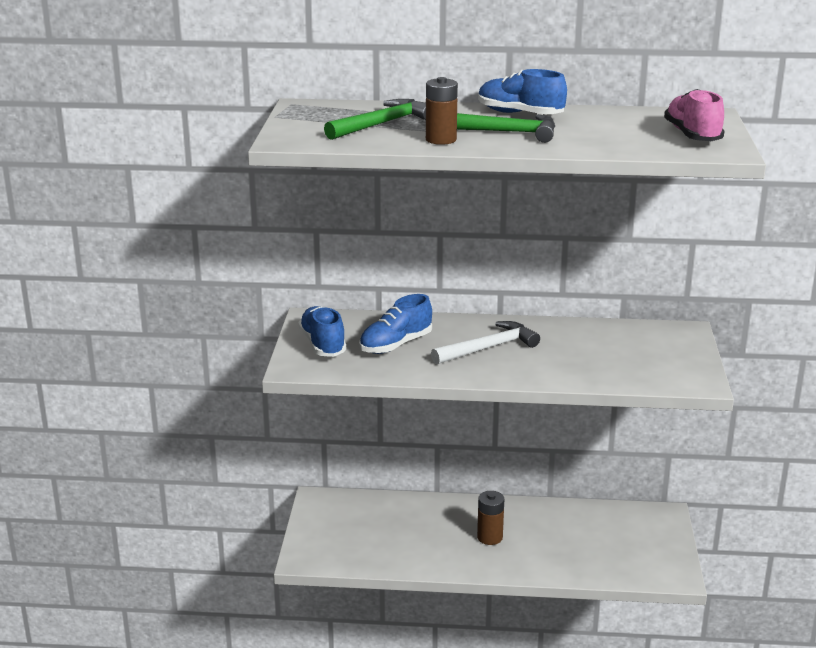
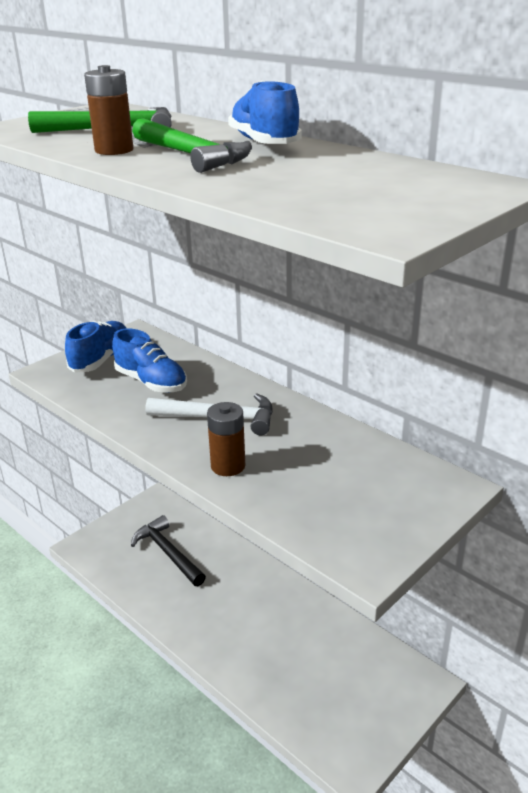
camera: 40 degrees right, 5 degrees up
(386, 528) = (168, 553): none -> black hammer
(396, 345) = (151, 382): blue shoe -> blue shoe turned 135 degrees counterclockwise
(489, 537) = (234, 609): brown battery -> brown battery (228, 466)
(692, 135) = (398, 202): pink shoe -> none

